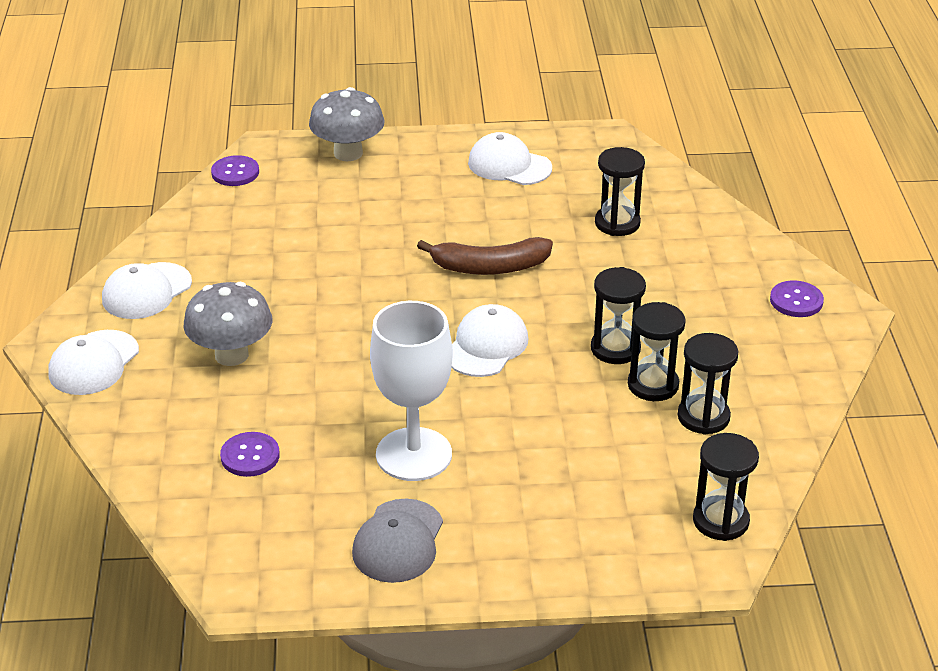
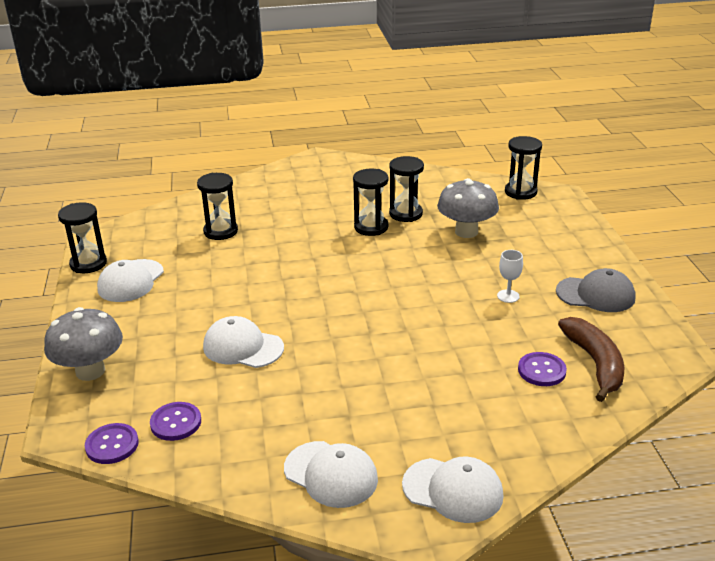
camera: 95 degrees left, 5 degrees down
(231, 355) = (418, 400): grey mushroom -> grey mushroom (466, 232)
(414, 454) = (508, 296): white goblet -> white goblet, size x0.40
(486, 346) = (378, 276): white cap -> white cap (243, 347)
(490, 267) = (279, 281): brown banana -> brown banana (595, 363)
(703, 417) = (432, 198): black hourglass -> black hourglass (88, 264)
(796, 301) = (310, 171): purple button -> purple button (176, 423)

